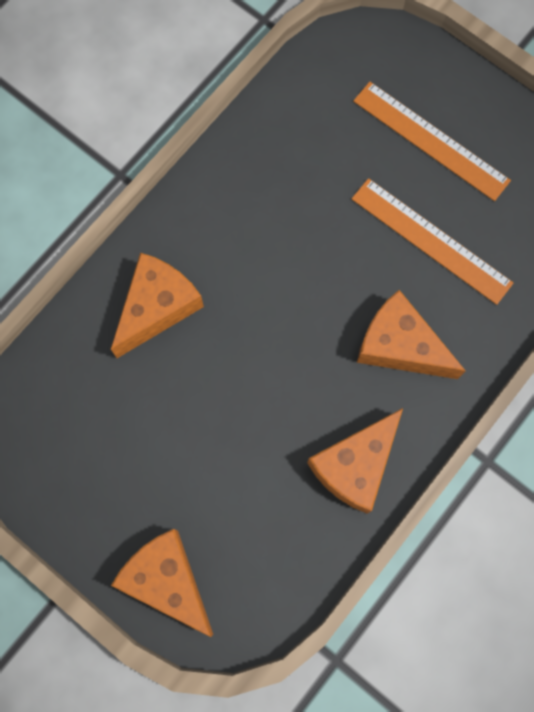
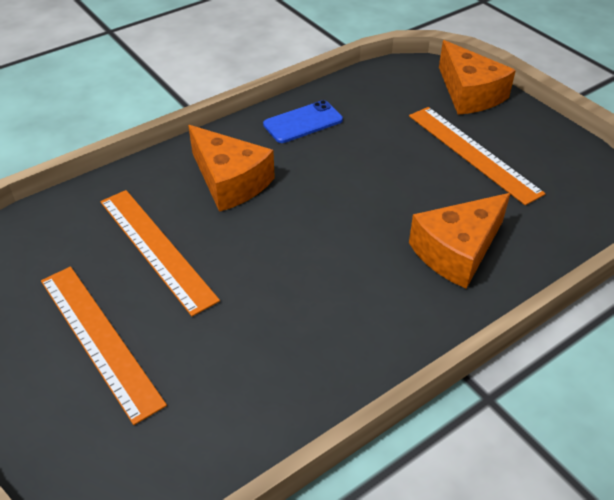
camera: 165 degrees left, 30 degrees down
(154, 459) = (472, 153): none -> orange ruler
(355, 465) = (303, 122): orange cheese -> blue phone

